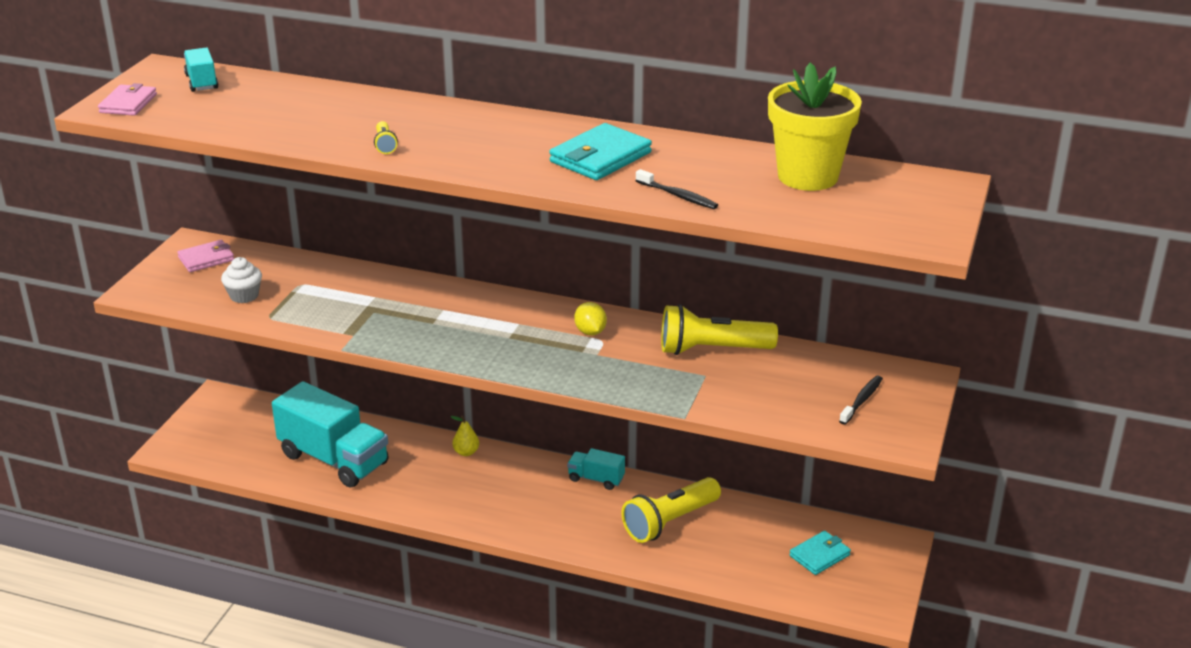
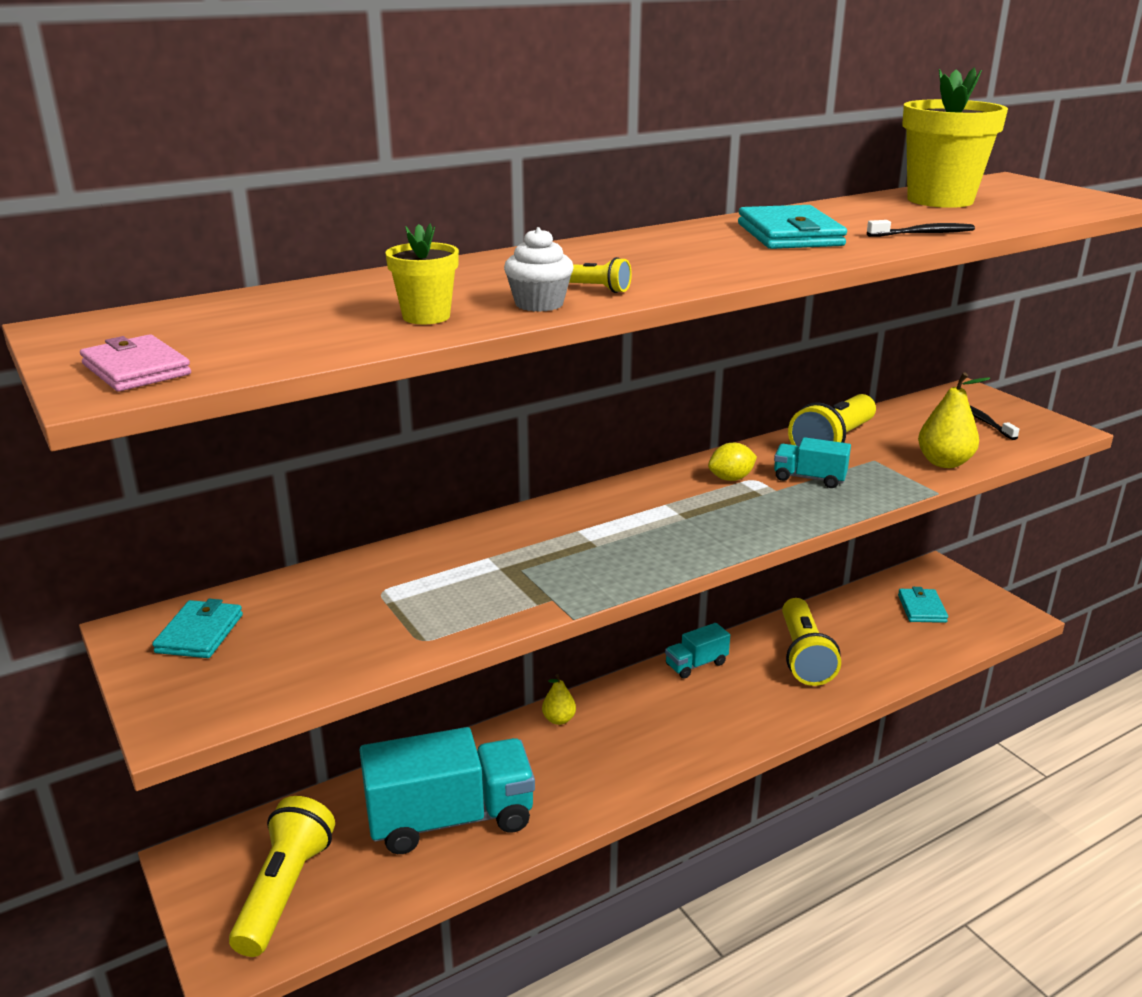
camera: 50 degrees left, 5 degrees down
(202, 82) = (184, 320): turquoise truck -> turquoise truck (809, 478)
(206, 259) = (200, 633): pink wallet -> turquoise wallet
(227, 437) = (285, 890): none -> yellow flashlight
(244, 296) = (341, 639): white cupcake -> white cupcake (539, 304)
(277, 126) = (426, 316): none -> yellow flower pot
(590, 332) = (731, 478): yellow lemon -> yellow lemon turned 45 degrees counterclockwise
(745, 405) = (944, 462): none -> yellow pear

